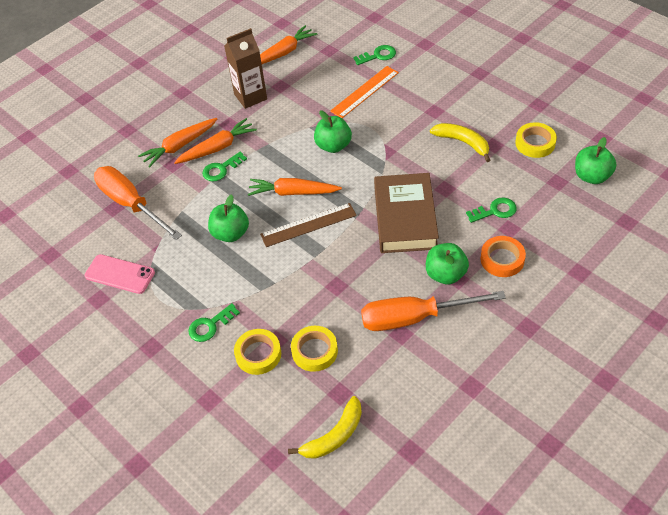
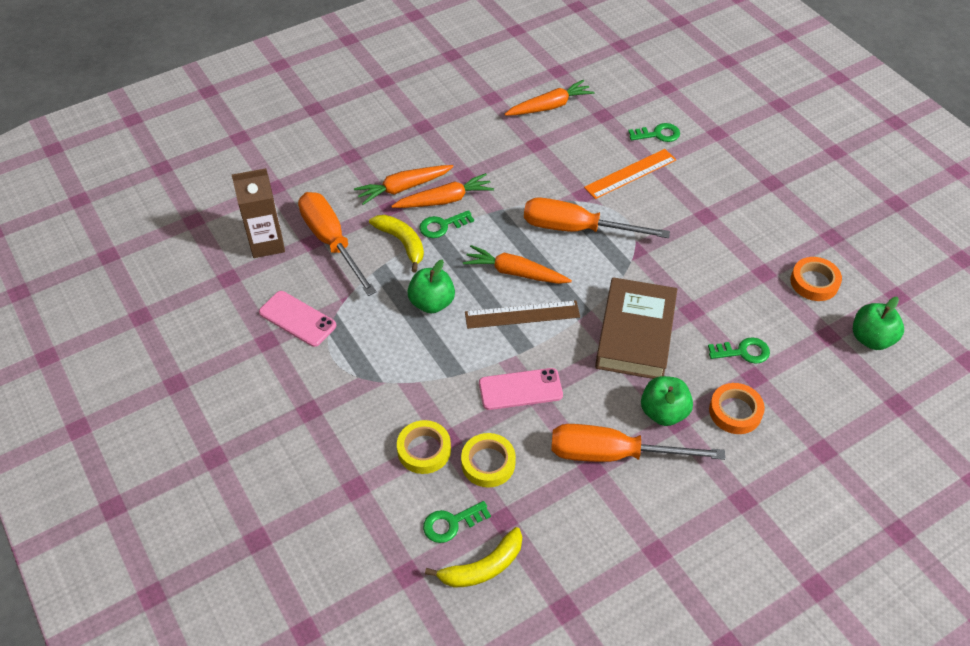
camera: 10 degrees right, 0 degrees up
(210, 325) = (380, 403): green key -> green key (451, 523)
(250, 97) = (498, 149): brown carton -> brown carton (267, 244)
(324, 285) = (520, 389): none -> pink phone
(333, 146) = (576, 229): green apple -> orange screwdriver
(463, 142) = (728, 261): yellow banana -> yellow banana (402, 243)
(535, 143) = (814, 282): yellow tape -> orange tape

